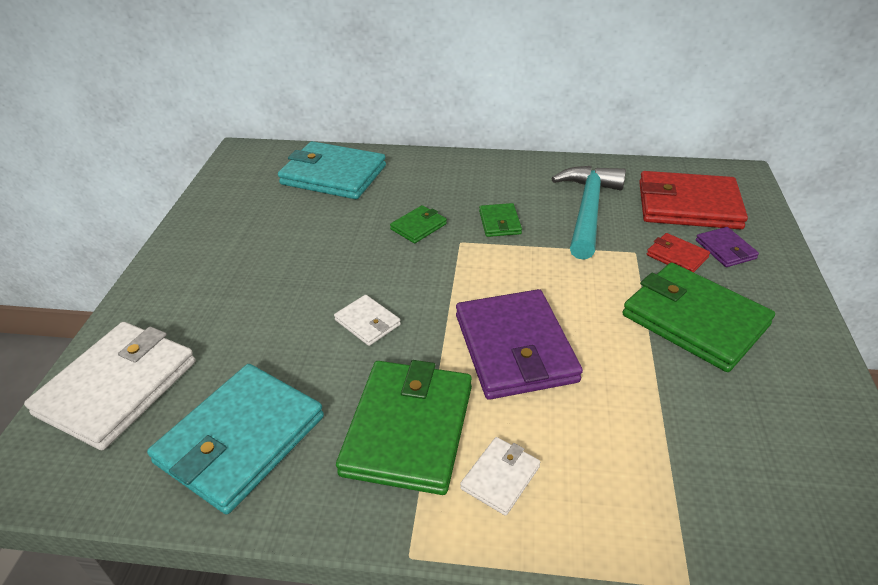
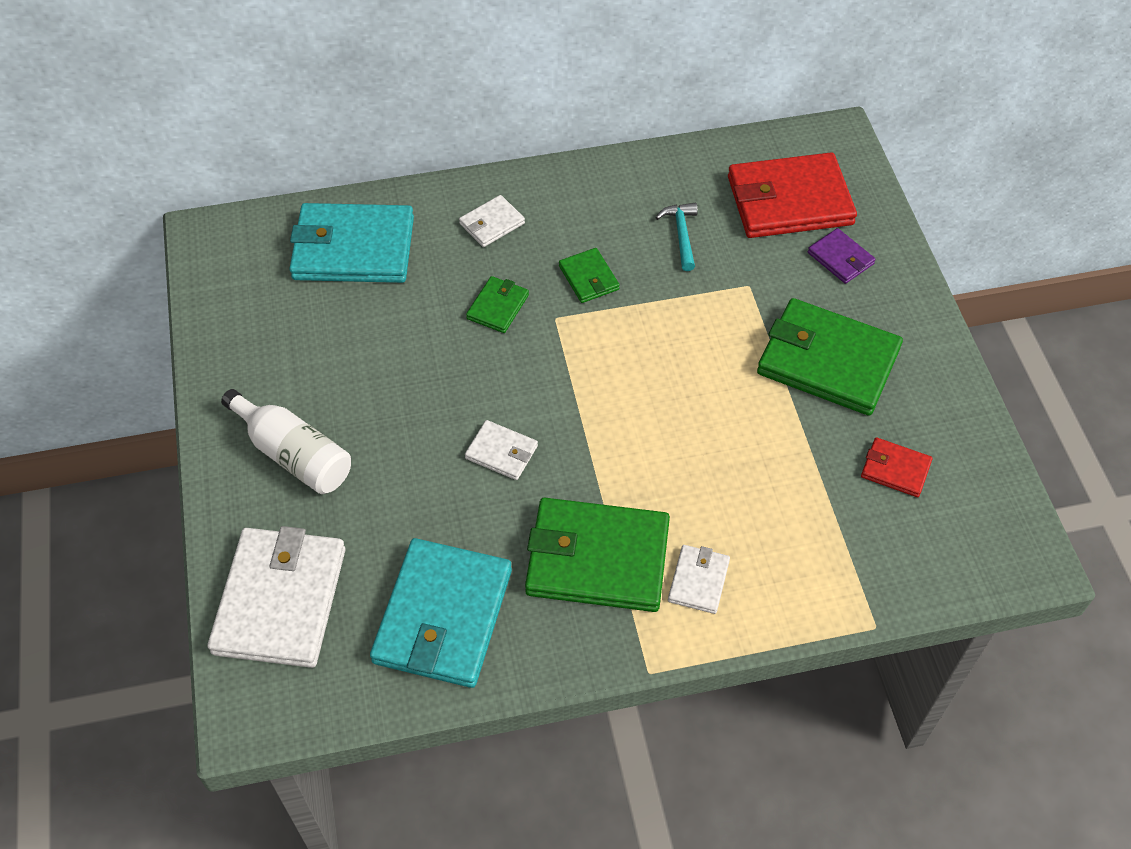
camera: 20 degrees left, 15 degrees up
(205, 286) = (293, 454): none -> white bottle
(408, 429) = (597, 559): green wallet -> green wallet turned 75 degrees counterclockwise
(441, 179) = (492, 223): none -> white wallet
(515, 348) = (664, 442): purple wallet -> none
(587, 210) = (681, 235): turquoise hammer -> turquoise hammer, size x0.49
(677, 256) = (793, 280): red wallet -> red wallet (895, 469)

